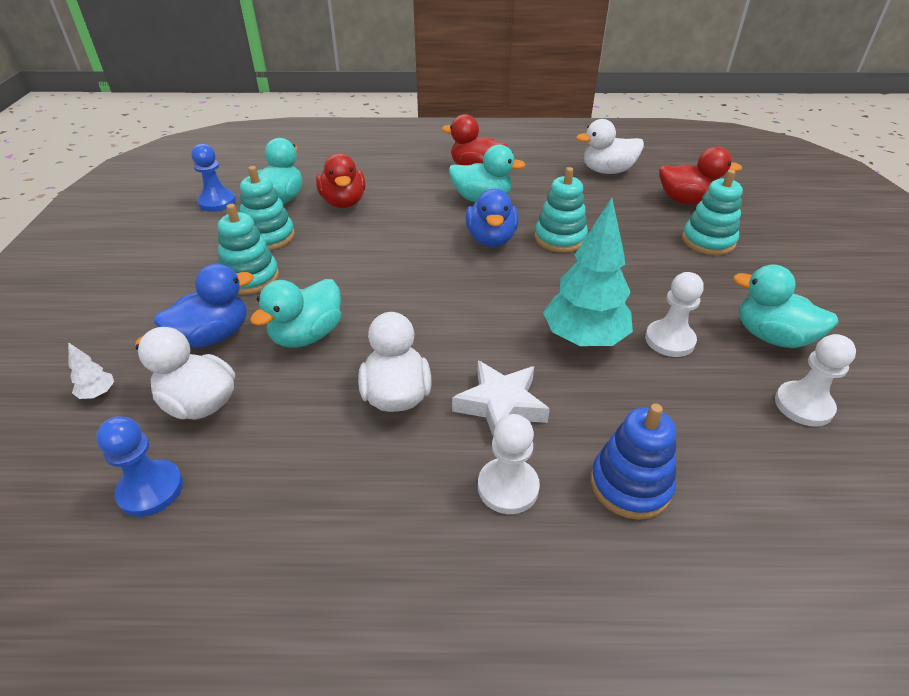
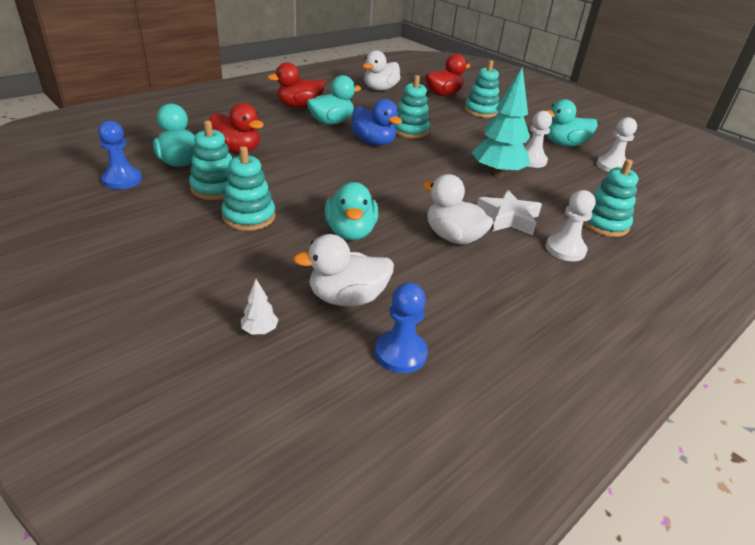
camera: 45 degrees left, 5 degrees down
(213, 336) = (285, 259): blue duck -> none
(630, 485) = (604, 224): blue stacking toy -> turquoise stacking toy

